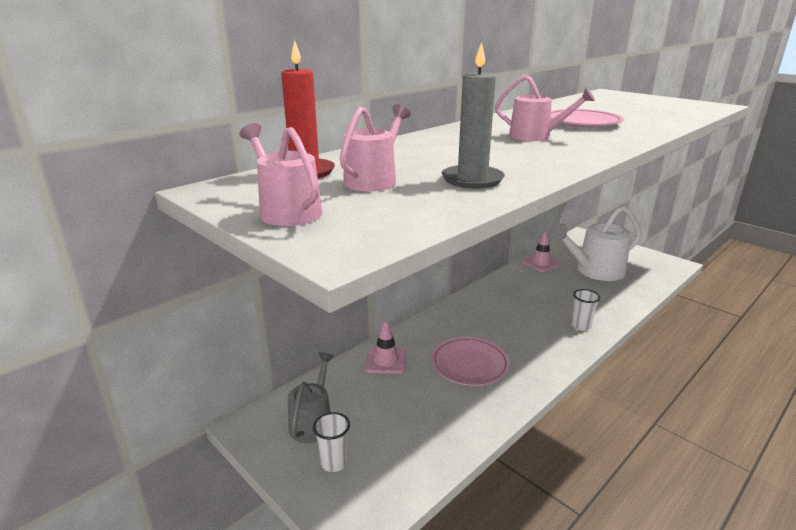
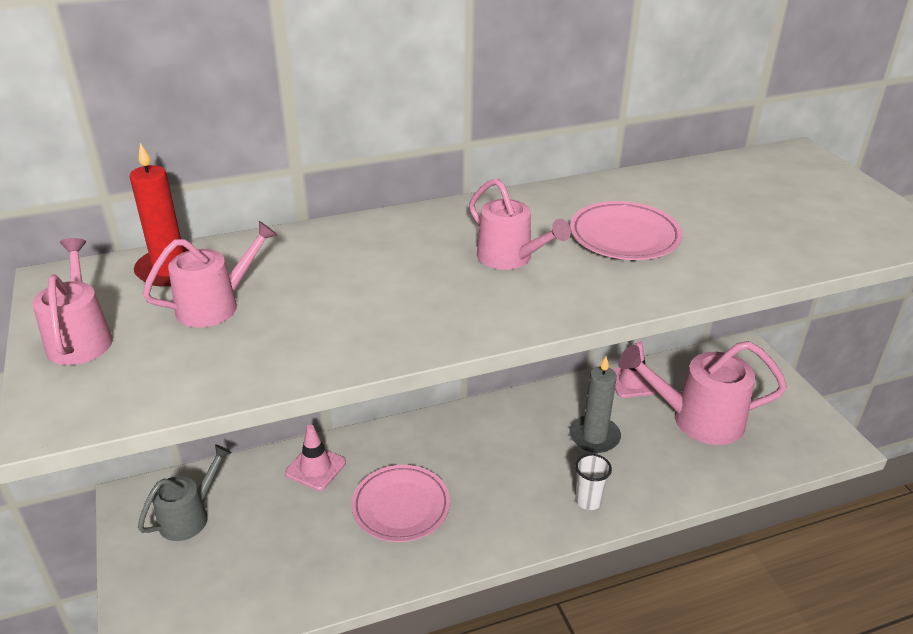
camera: 25 degrees right, 10 degrees up
(334, 462) = (174, 571): white cup -> none
(472, 180) = (311, 334): grey candle -> grey candle (594, 436)
(594, 271) = (697, 419): white watering can -> pink watering can

